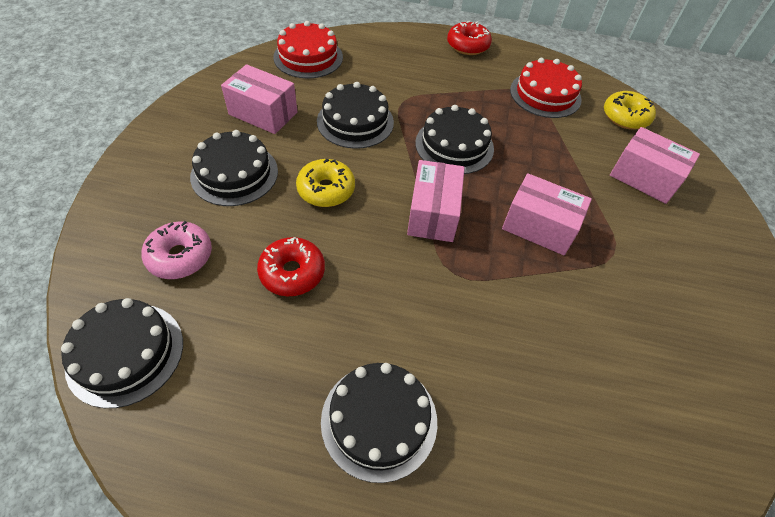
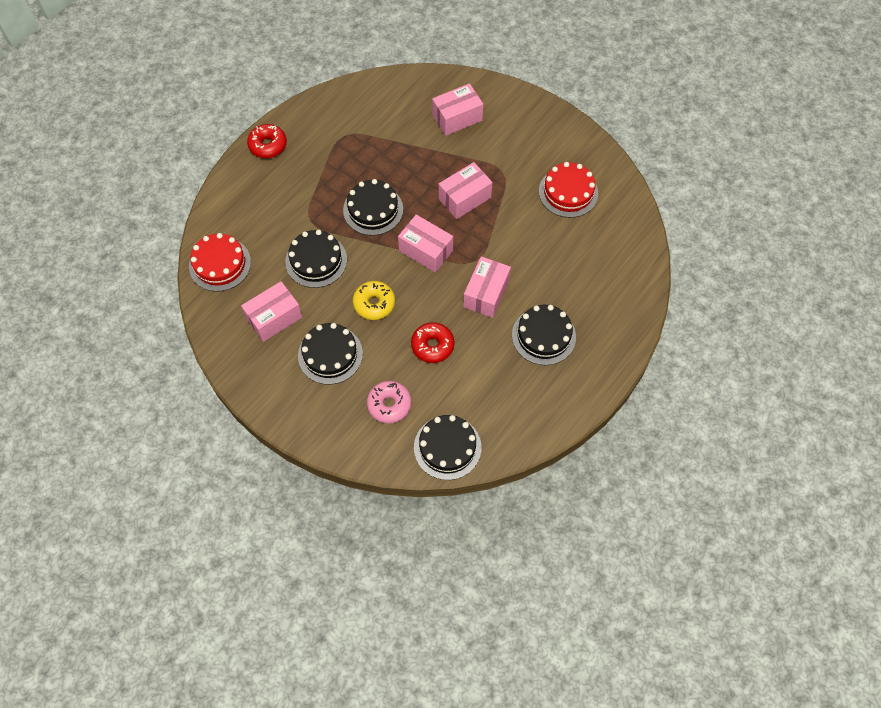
camera: 60 degrees left, 10 degrees up
(409, 307) = (486, 294): none -> pink box
(545, 94) = (352, 126): red cake -> red cake (568, 192)
(625, 117) = (400, 92): yellow donut -> none

